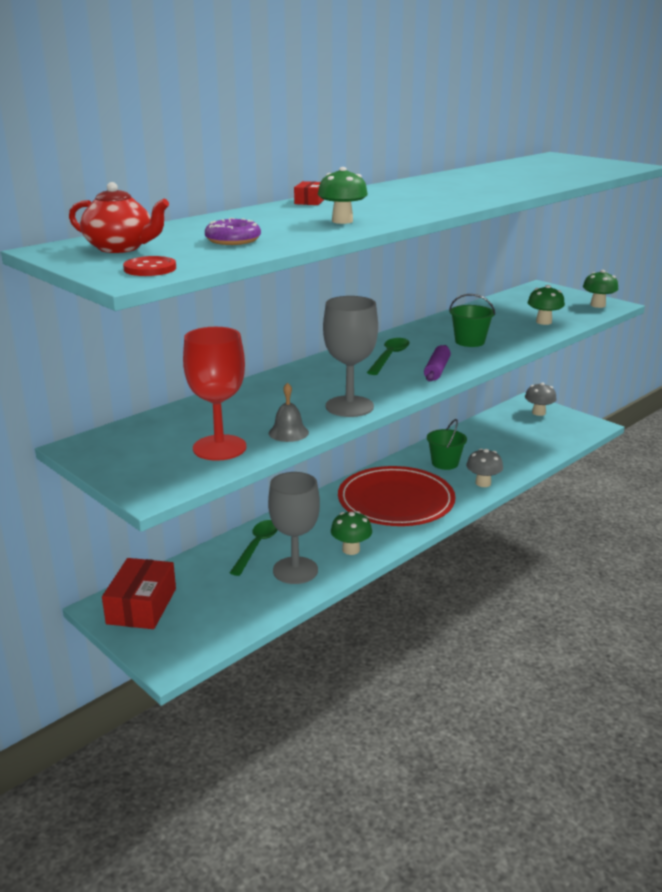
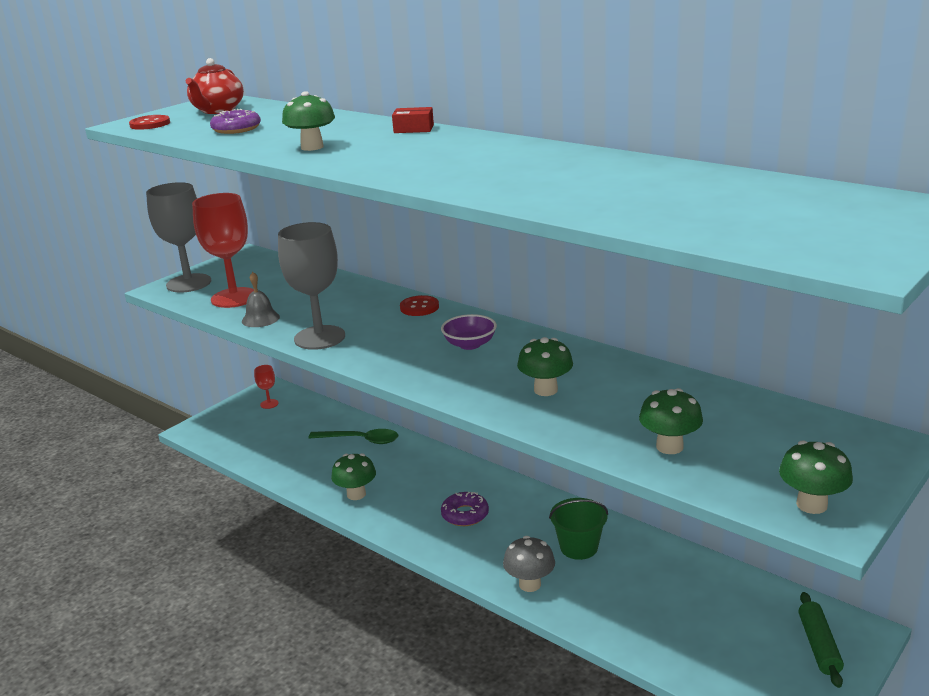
camera: 85 degrees right, 0 degrees up
(142, 606) = (269, 404): red box -> red goblet
(295, 570) = (318, 467): grey goblet -> grey goblet (189, 283)
(306, 370) = (419, 307): none -> red button
(389, 357) = (469, 344): green spoon -> purple bowl
(396, 501) = (465, 514): red plate -> purple donut
(436, 370) = (431, 374): purple rolling pin -> none
(469, 341) = (545, 390): green bucket -> green mushroom
(538, 413) = (819, 646): grey mushroom -> green rolling pin

